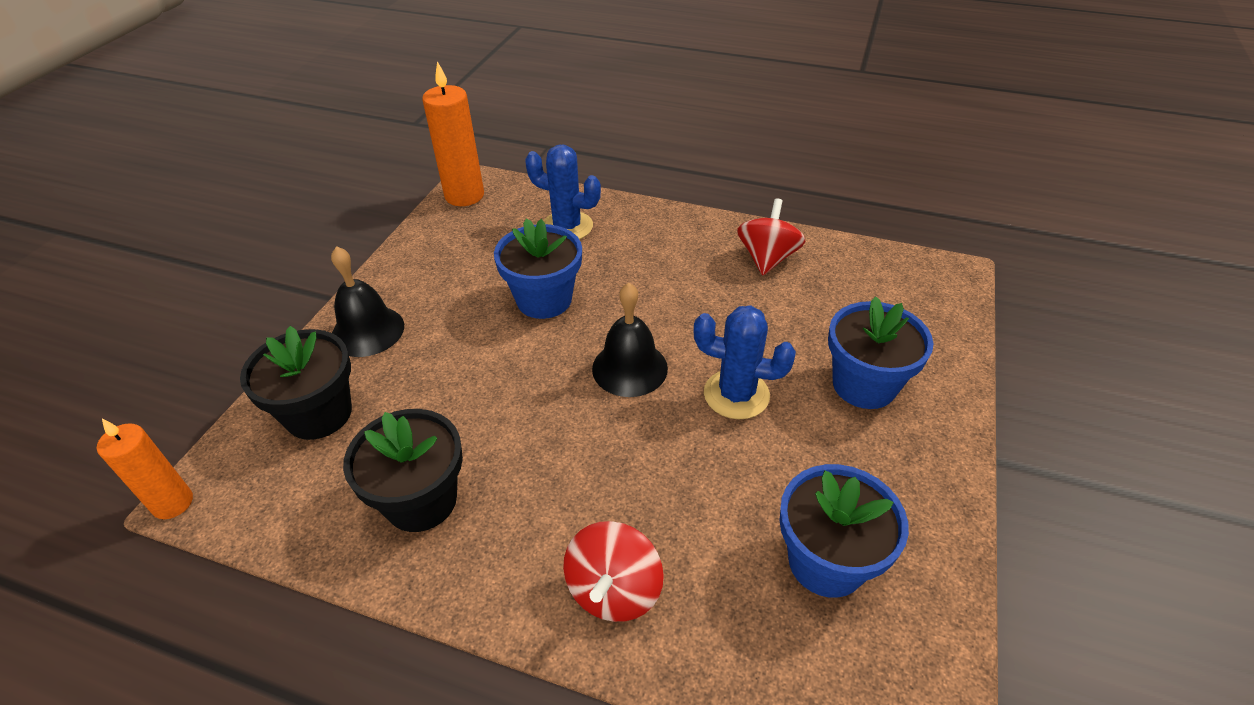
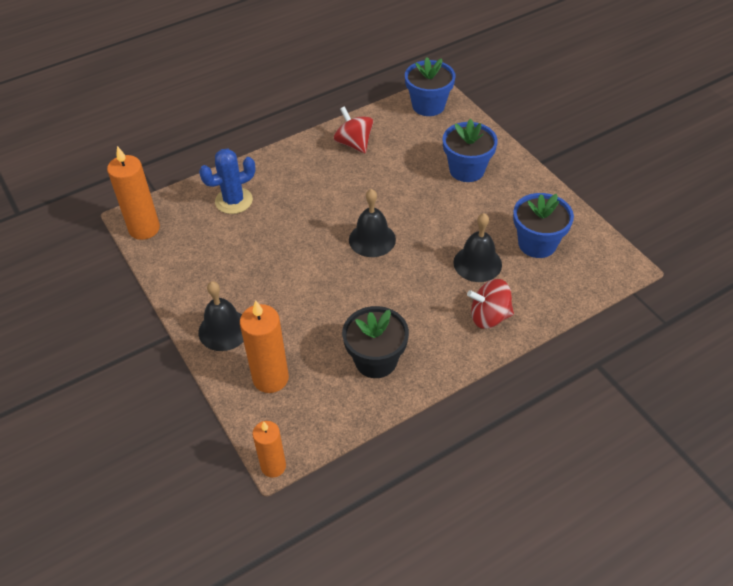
camera: 50 degrees left, 5 degrees up
(319, 414) = (270, 378): black flower pot -> orange candle
(544, 300) = (285, 243): blue flower pot -> blue flower pot (428, 105)
(614, 590) = (489, 316): red spinning top -> red spinning top turned 120 degrees clockwise
(704, 507) = (477, 263): none -> black bell
(736, 394) = (428, 213): blue cactus -> none

